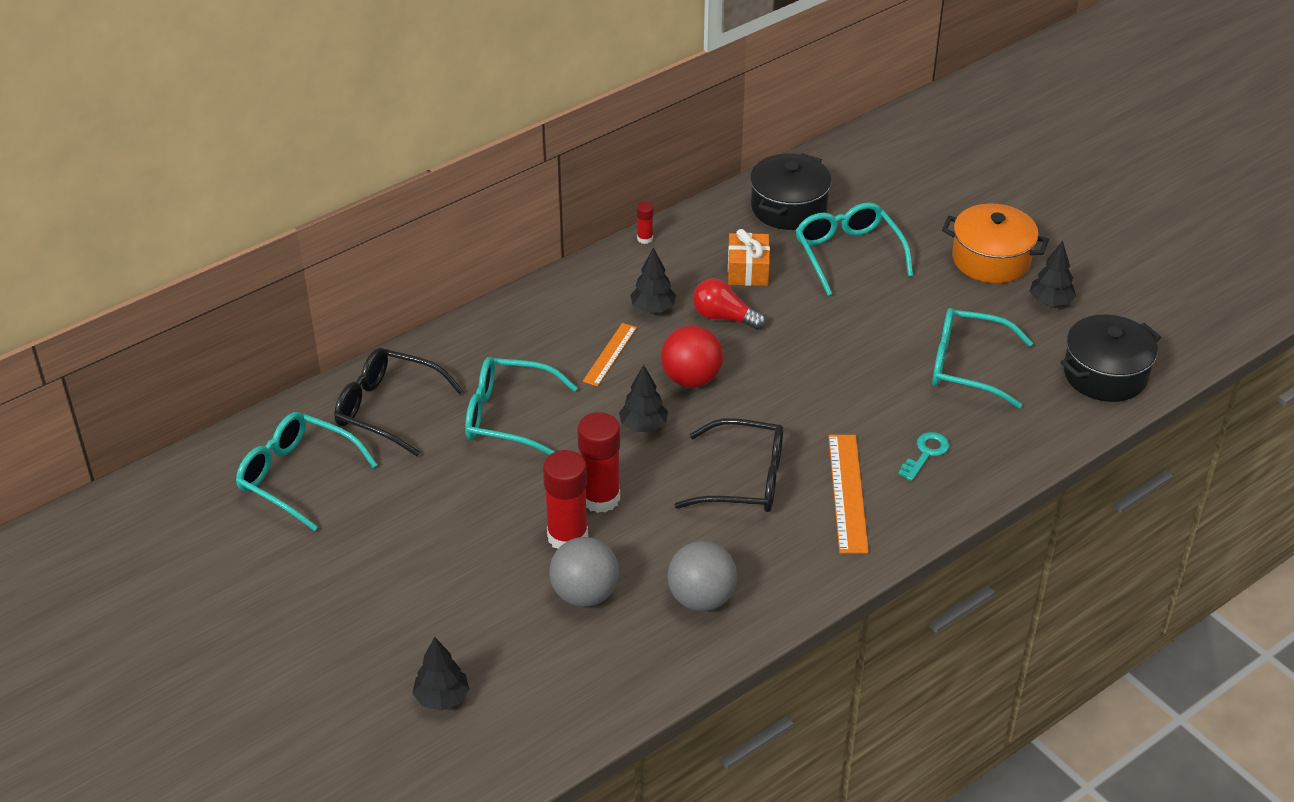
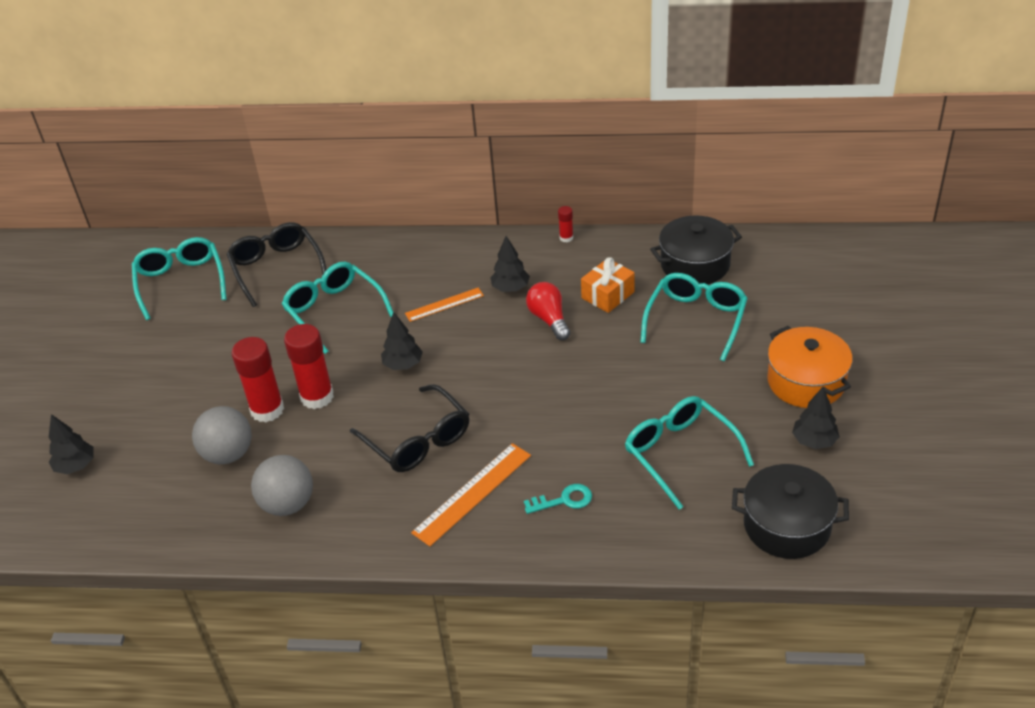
camera: 45 degrees right, 0 degrees up
(691, 379) = (473, 350): red ball -> none

